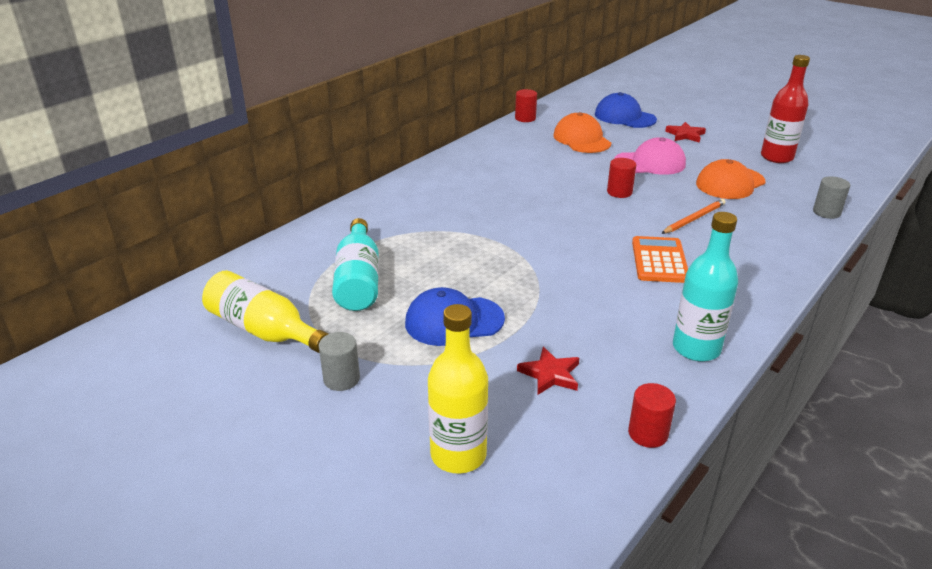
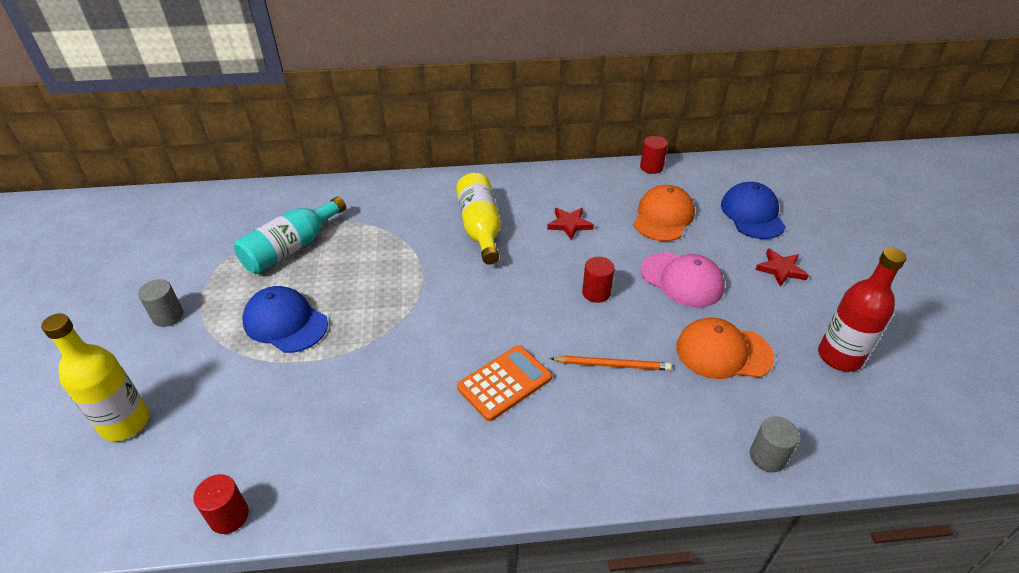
camera: 45 degrees right, 10 degrees up
(264, 330) = (193, 250): yellow bottle -> yellow bottle (480, 228)
(550, 374) = (262, 413): red star -> red star (569, 224)
(696, 348) = (382, 483): turquoise bottle -> none

